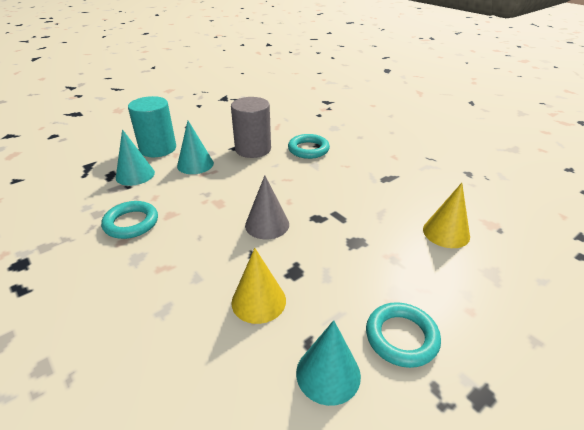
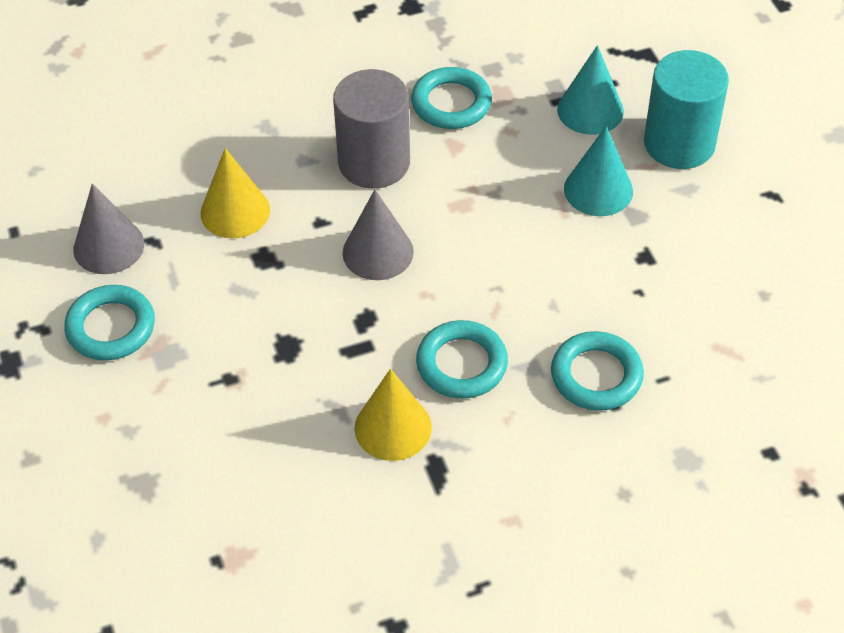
camera: 110 degrees right, 15 degrees up
(253, 149) = (629, 284): grey cylinder -> grey cylinder (374, 162)
(326, 182) = (461, 364): none -> turquoise ring
(328, 373) = (108, 246): turquoise cone -> grey cone
(446, 232) = (249, 476): yellow cone -> yellow cone (393, 427)

